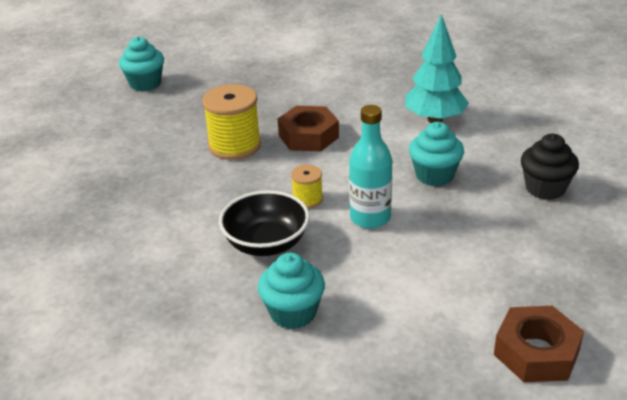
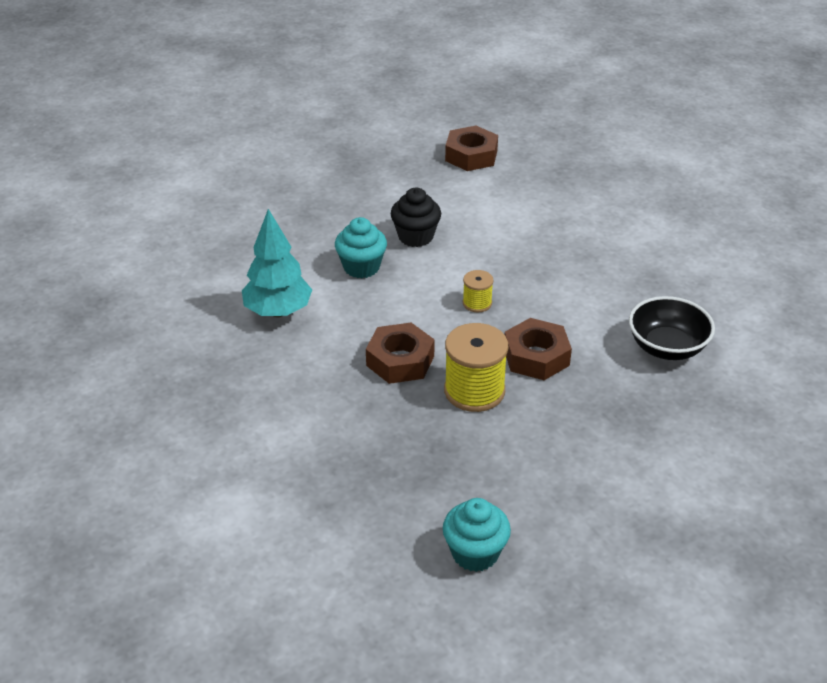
camera: 140 degrees left, 5 degrees up
(214, 187) = (536, 357): none -> brown nut
(266, 244) = (546, 287): black bowl -> black bowl (667, 347)
(293, 313) = (577, 238): turquoise cupcake -> none
(370, 218) = (452, 264): turquoise bottle -> none
(545, 188) = (309, 217): black cupcake -> black cupcake (415, 236)

